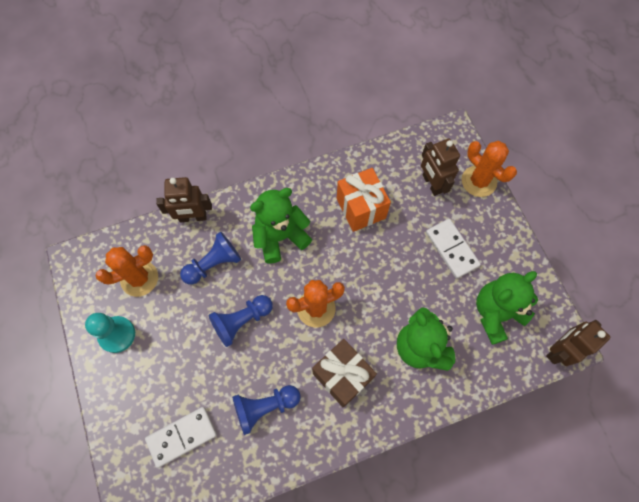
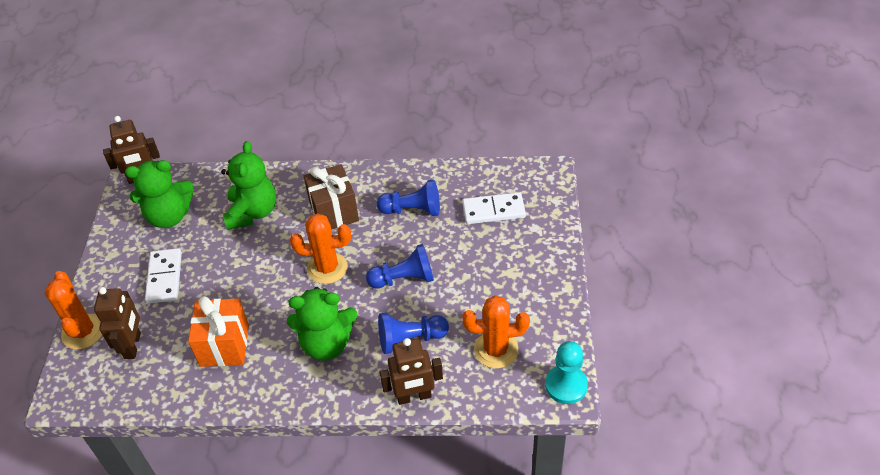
camera: 155 degrees left, 20 degrees down
(117, 334) = (533, 304): turquoise pawn -> turquoise pawn (566, 385)
(193, 217) = (414, 396): brown robot -> brown robot turned 150 degrees clockwise

